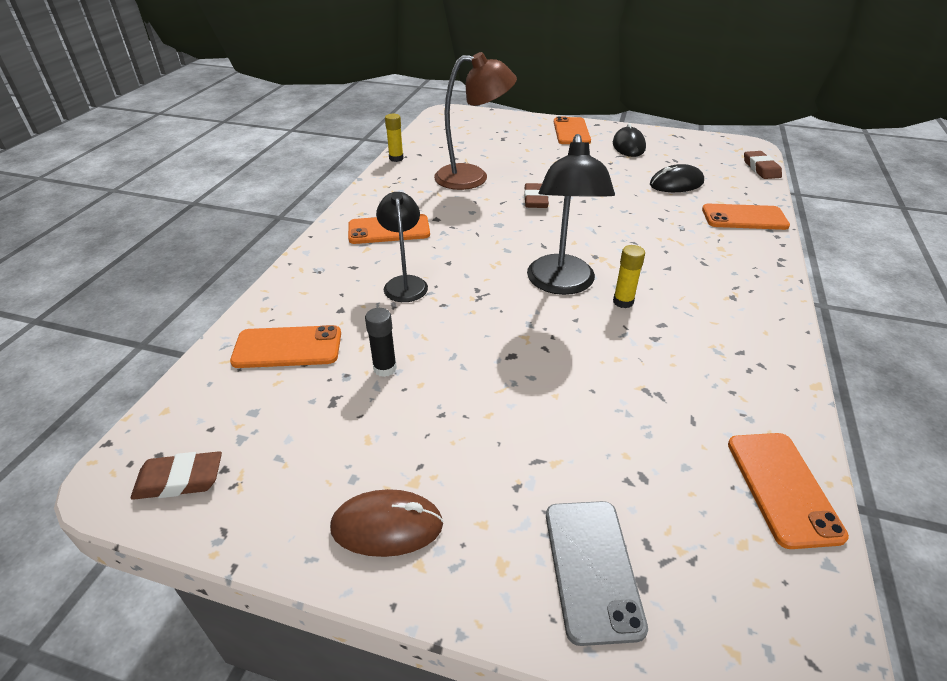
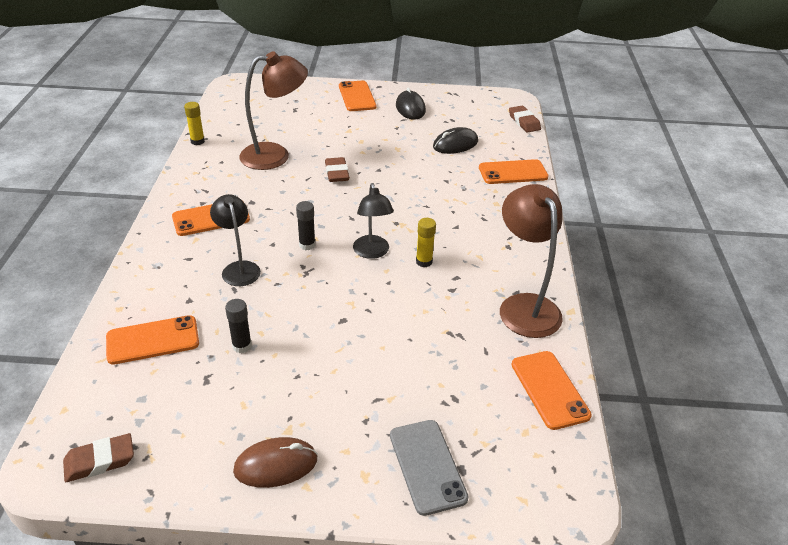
camera: 15 degrees left, 0 degrees up
(487, 268) = (307, 245): none -> black glue stick
(561, 284) = (372, 252): black lamp -> black lamp, size x0.64
(751, 370) = (524, 306): none -> brown lamp

